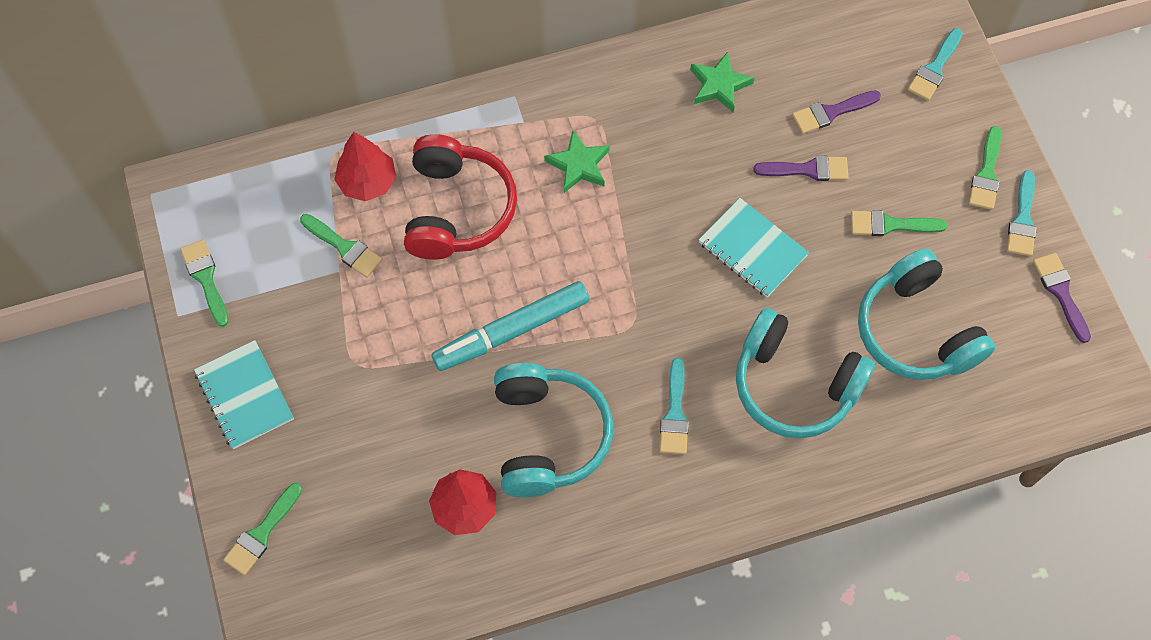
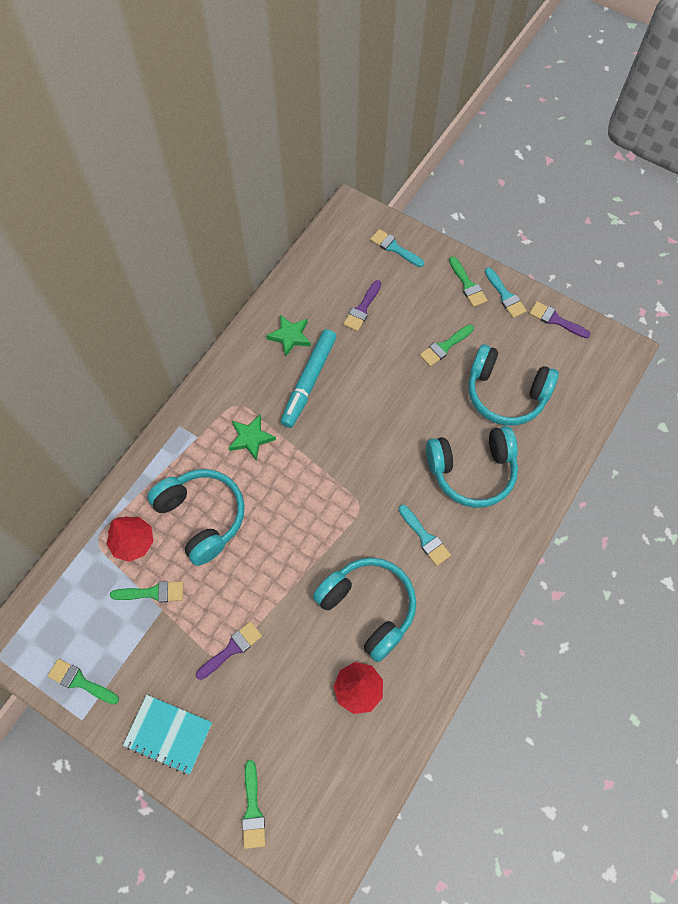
camera: 40 degrees left, 0 degrees up
(456, 209) = (202, 517): red headphones -> turquoise headphones
(512, 331) = (296, 563): turquoise marker -> turquoise marker (309, 381)
(752, 249) = (386, 414): turquoise notebook -> none
(808, 169) = (377, 348): purple brush -> purple brush (232, 649)
(934, 68) = (394, 248): turquoise brush -> turquoise brush turned 135 degrees clockwise

